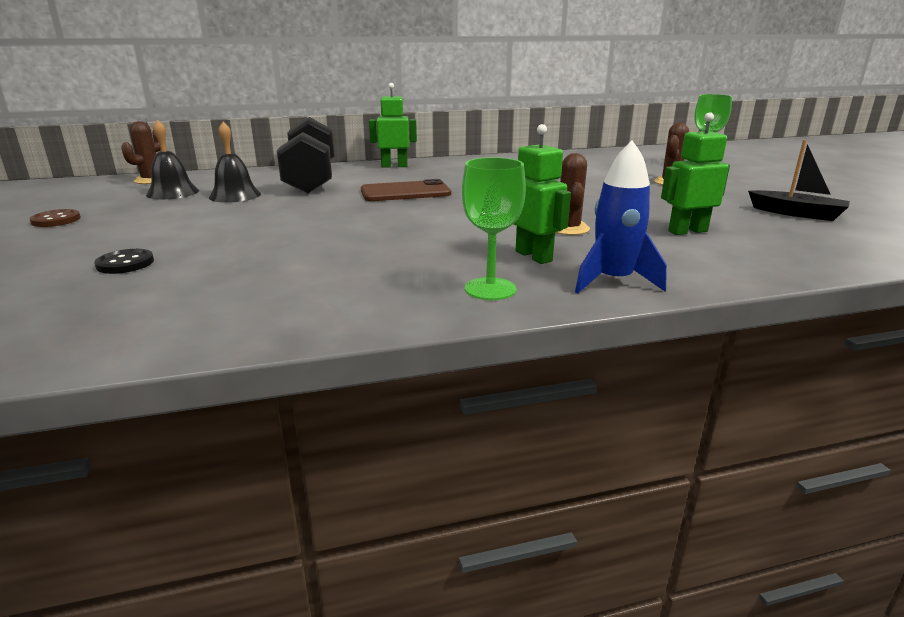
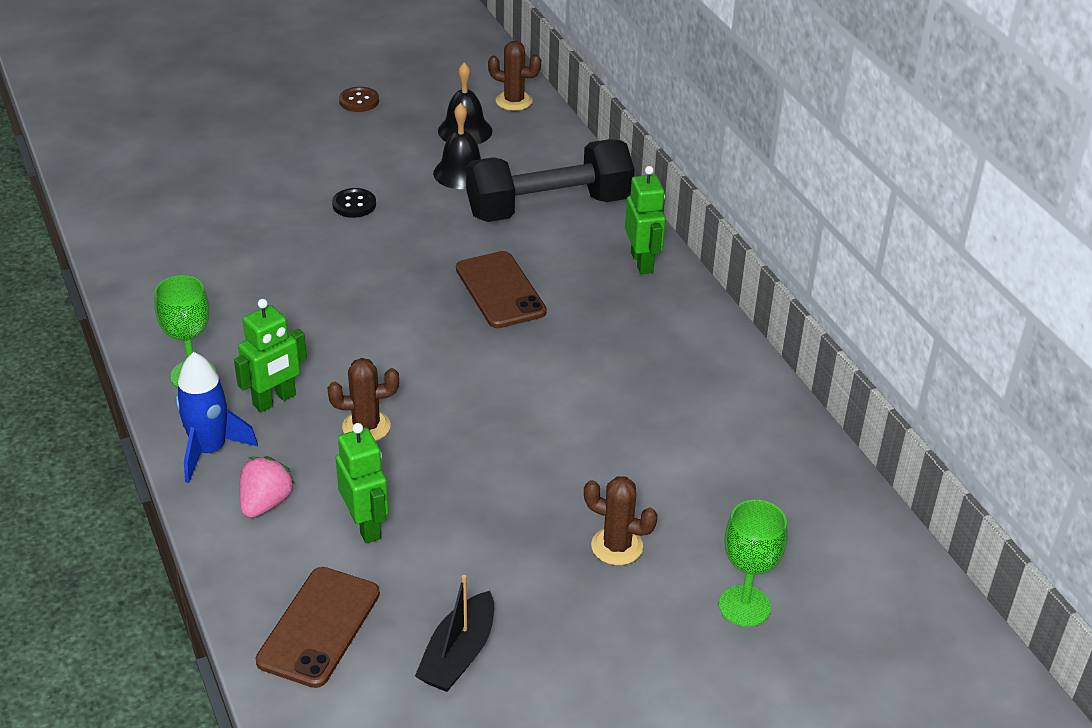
camera: 80 degrees right, 15 degrees up
(125, 263) = (249, 176): black button -> black button (354, 204)
(679, 260) = (265, 503): none -> pink strawberry
(811, 246) = (319, 627): none -> brown phone

